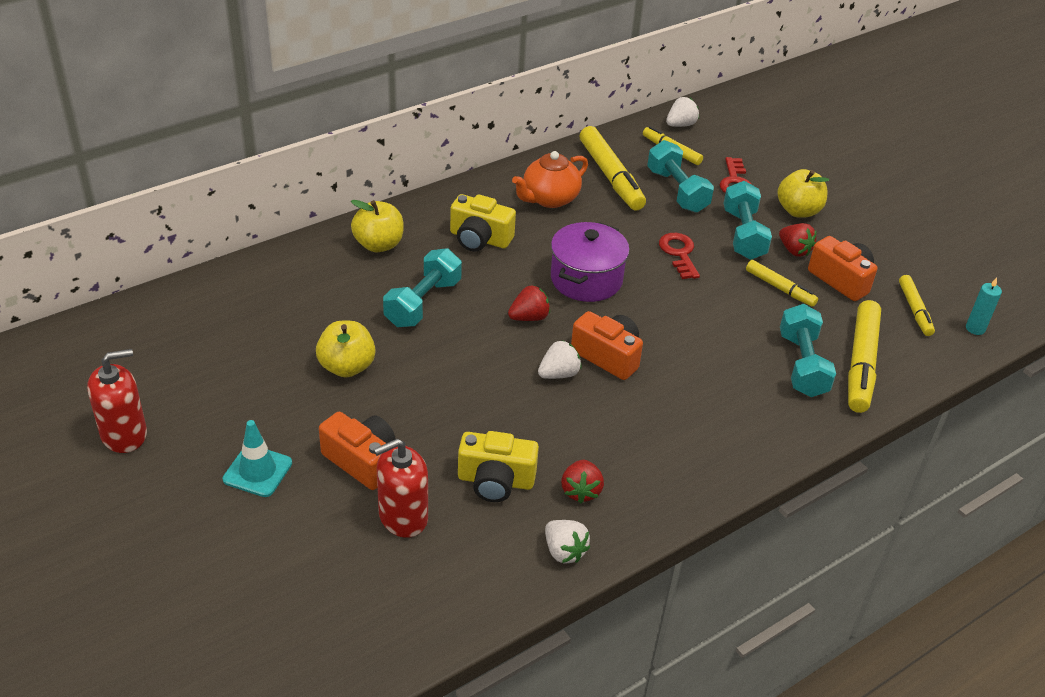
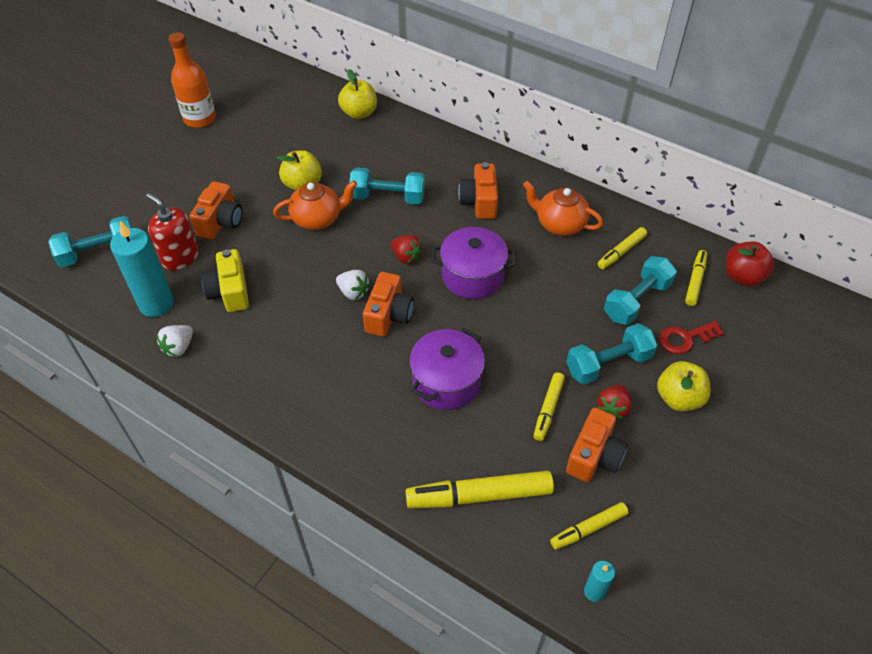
camera: 70 degrees right, 10 degrees up
(124, 434) = (200, 119): red soap dispenser -> orange bottle
(257, 471) = (193, 181): turquoise traffic cone -> none
(378, 244) = (436, 154): yellow apple -> yellow apple (359, 113)
(419, 370) = (318, 219): none -> orange teapot
(475, 559) = (156, 304): none -> turquoise candle
(479, 239) = (479, 202): yellow camera -> orange camera
(581, 491) = (239, 340): red strawberry -> none
(610, 176) = (621, 252): yellow marker -> yellow marker, size x0.57
(679, 253) = (547, 325): red key -> none
(680, 125) = (743, 276): white strawberry -> red apple
(719, 342) = (446, 382): none -> purple pot
(802, 365) = (452, 449): turquoise dumbbell -> turquoise dumbbell (99, 252)

